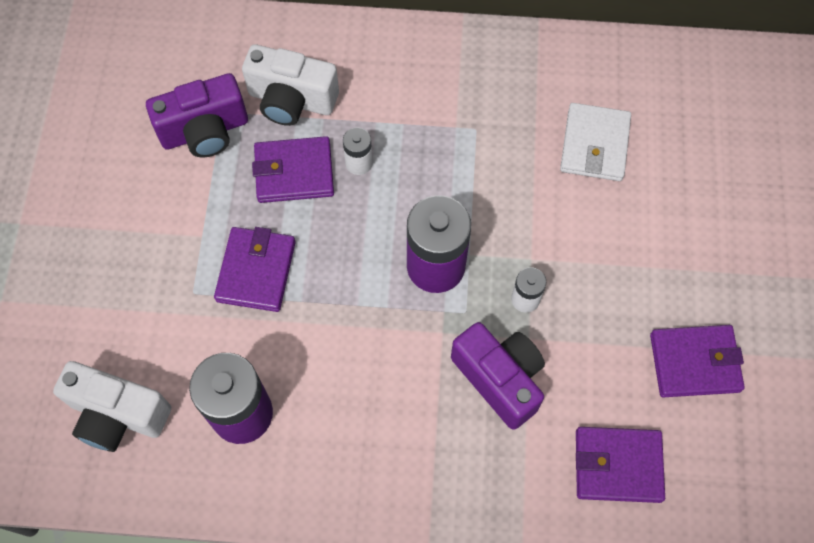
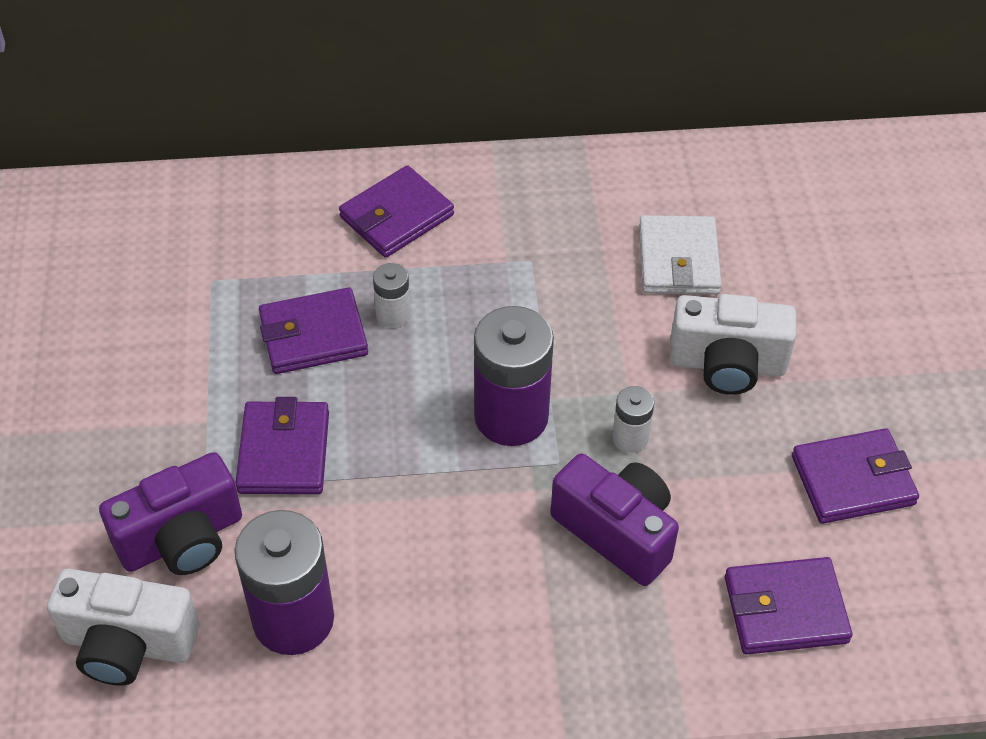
camera: 10 degrees left, 15 degrees down
(205, 131) = (192, 304): purple camera -> purple camera (182, 539)
(291, 100) = (296, 257): white camera -> white camera (727, 364)
(376, 74) = (396, 216): none -> purple wallet

